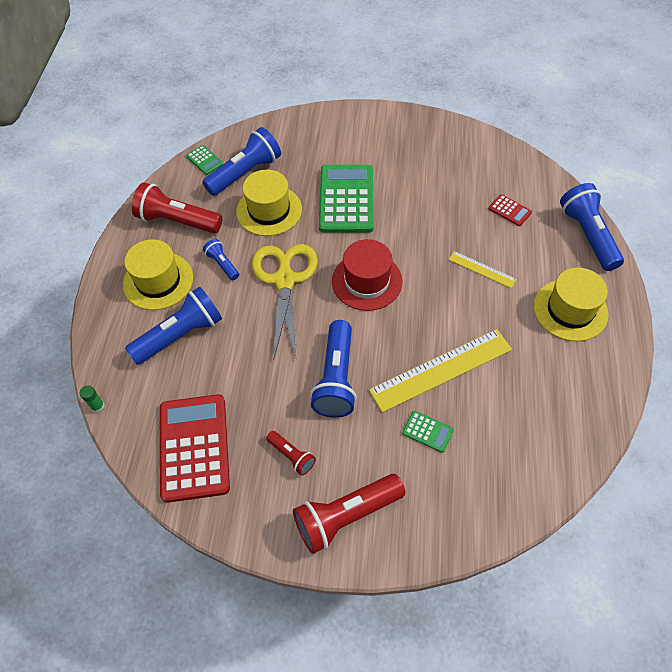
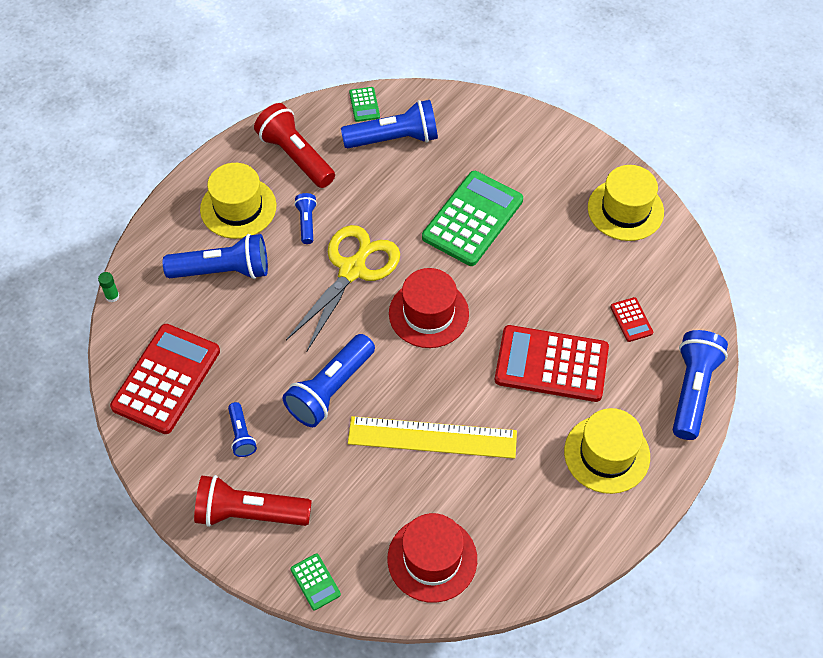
camera: 30 degrees right, 0 degrees up
(269, 210) = (388, 191): yellow hat -> yellow hat (625, 210)
(292, 456) = (241, 435): red flashlight -> blue flashlight
(427, 432) = (375, 485): green calculator -> green calculator (315, 582)
(482, 269) = (551, 364): yellow ruler -> red calculator
(514, 462) = (432, 559): none -> red hat

